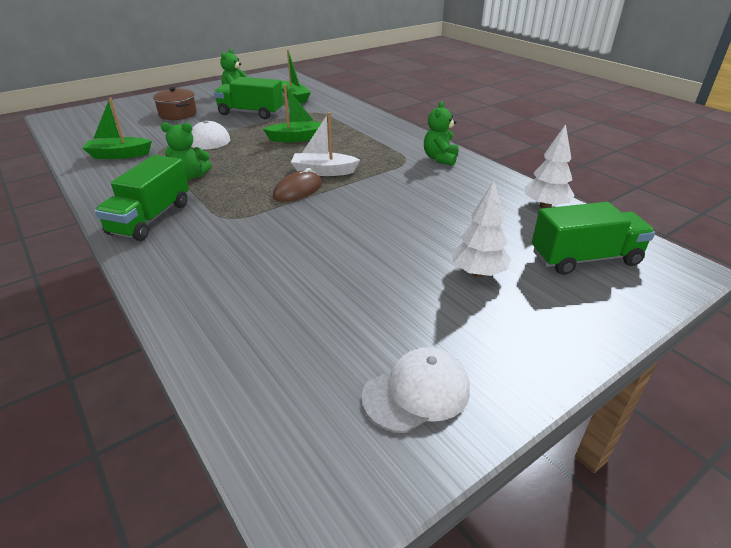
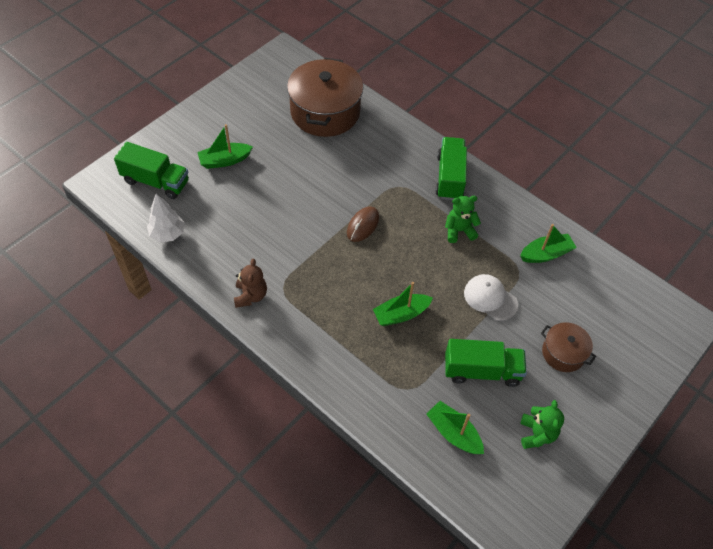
camera: 165 degrees right, 20 degrees up
(280, 327) = (325, 112): none -> brown pot
(323, 171) = (352, 256): white boat -> none
(416, 392) = (255, 91): white cap -> none
(440, 159) = (250, 296): green teddy bear -> brown teddy bear
(478, 273) = (224, 160): white tree -> green boat
(585, 258) = (156, 182): green truck -> green truck turned 135 degrees counterclockwise

